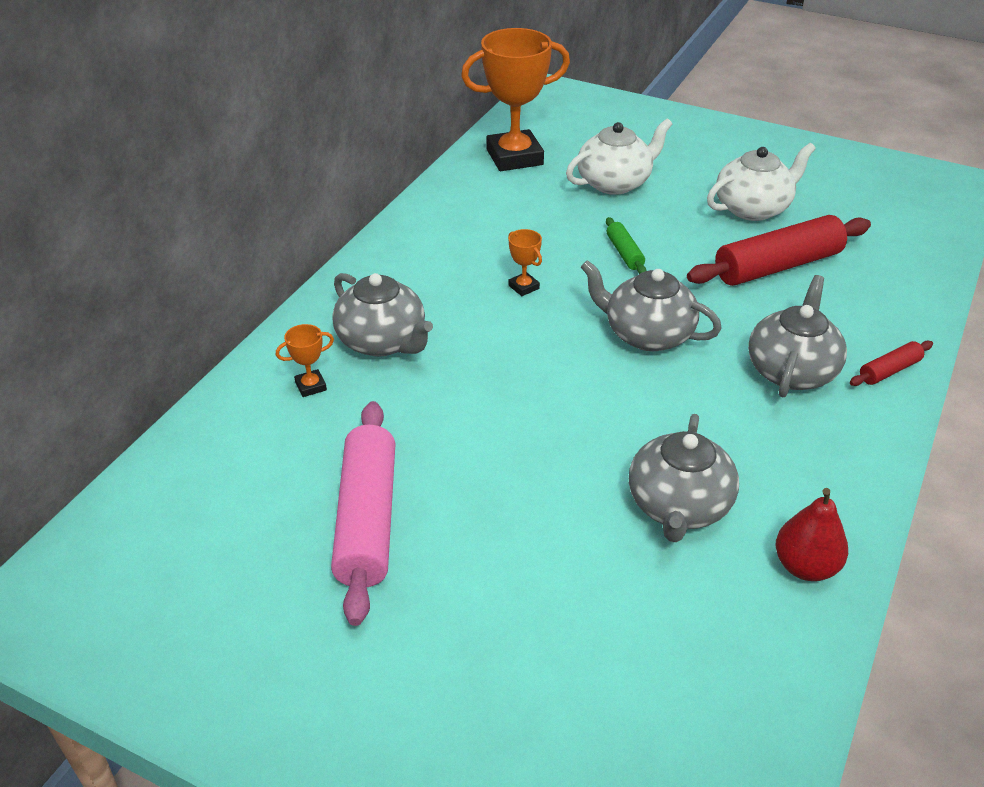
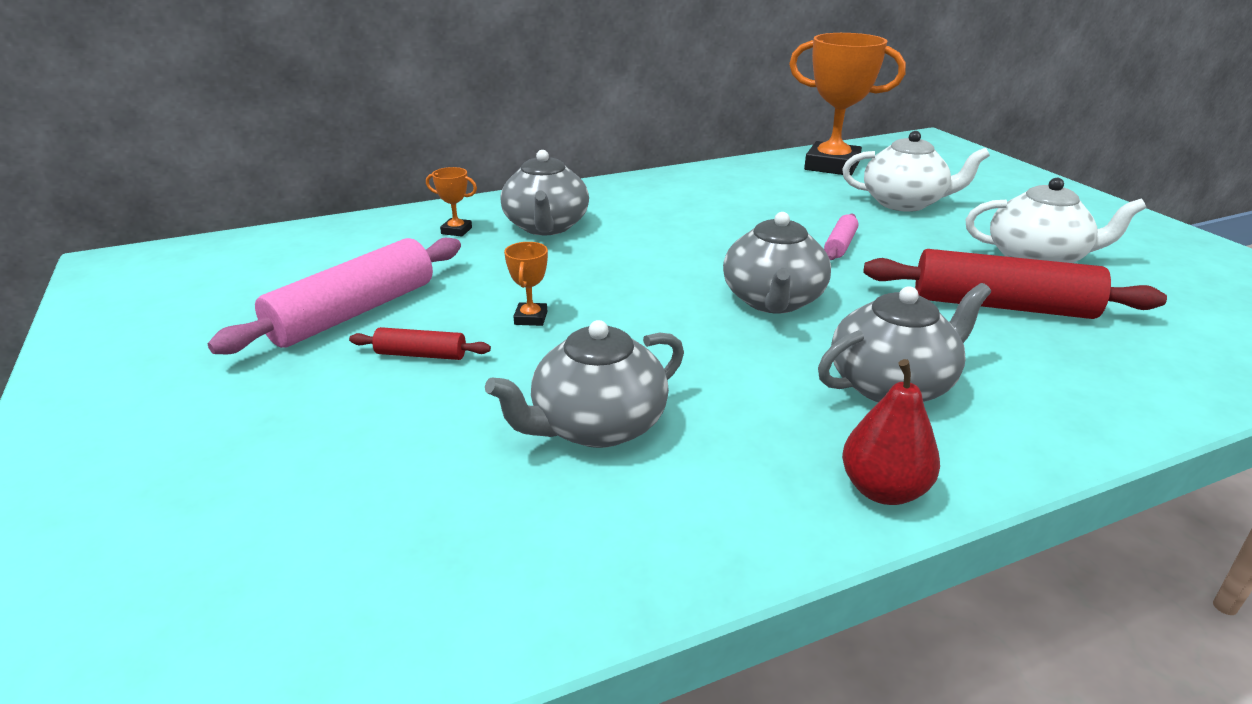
camera: 40 degrees right, 10 degrees down
(523, 287) = (709, 235): orange trophy -> orange trophy (530, 318)
(624, 253) = (840, 245): green rolling pin -> pink rolling pin
(647, 334) = (773, 301): grey teapot -> grey teapot turned 150 degrees counterclockwise
(805, 566) = (644, 545): red pear -> red pear (883, 490)
(889, 370) = (1027, 436): red rolling pin -> red rolling pin (421, 354)

